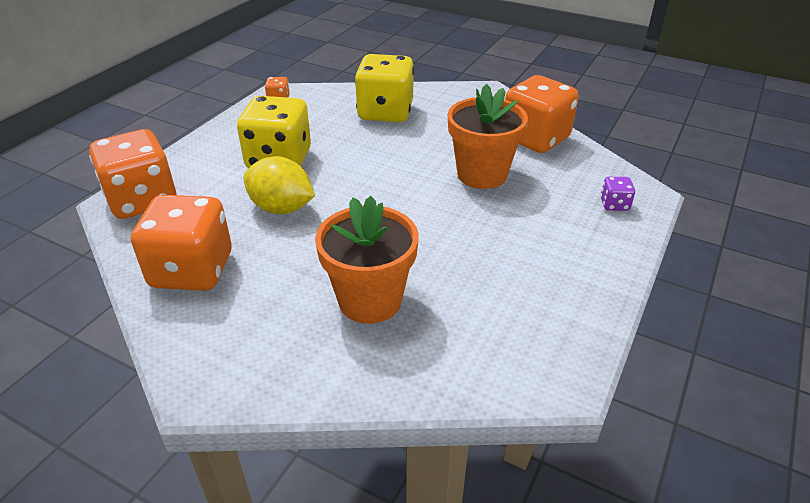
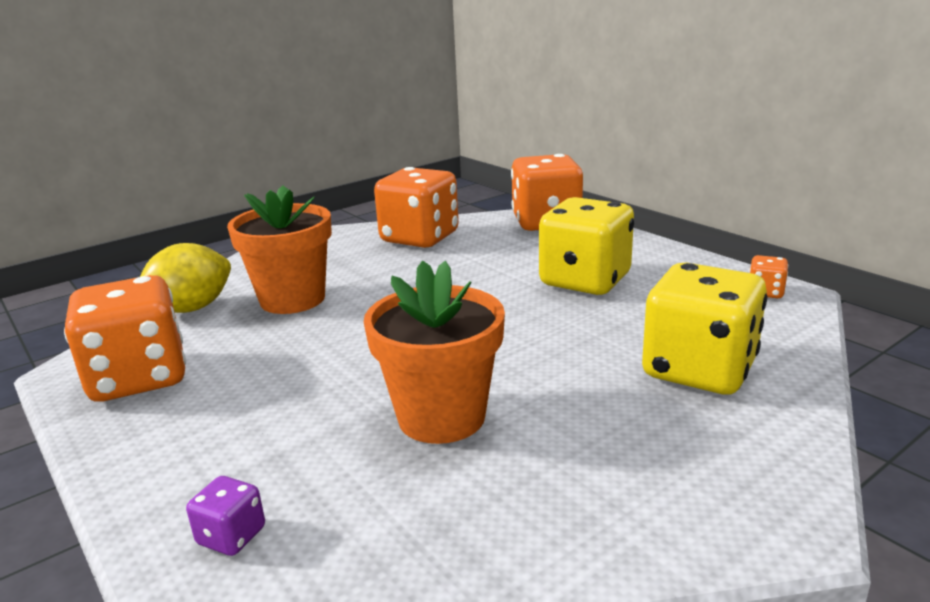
camera: 115 degrees right, 15 degrees down
(281, 208) = (480, 275): yellow lemon -> yellow lemon (191, 308)
(535, 139) = (516, 521): orange dice -> orange dice (139, 378)

